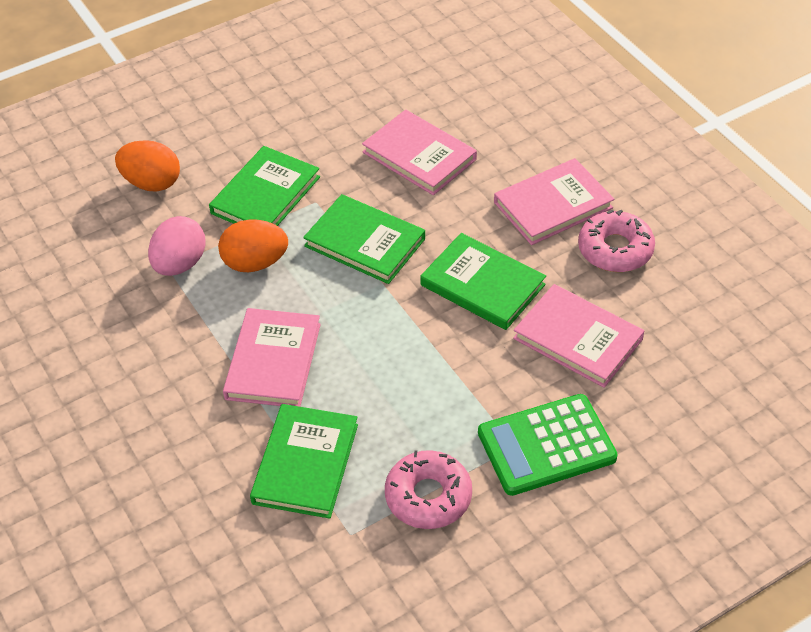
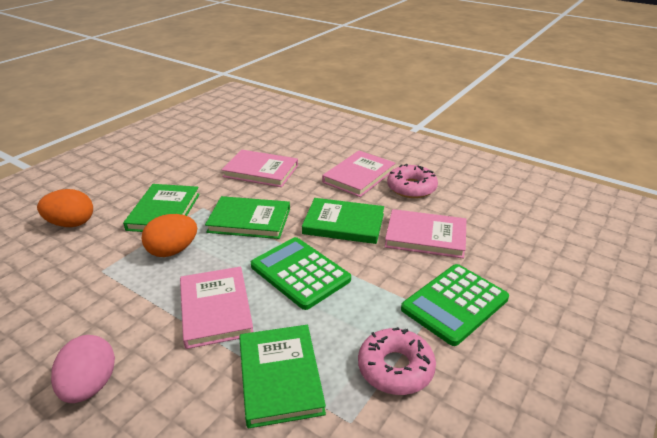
camera: 25 degrees left, 15 degrees down
(180, 264) = (111, 266): pink egg -> pink egg (90, 386)
(388, 343) = (300, 273): none -> green calculator

